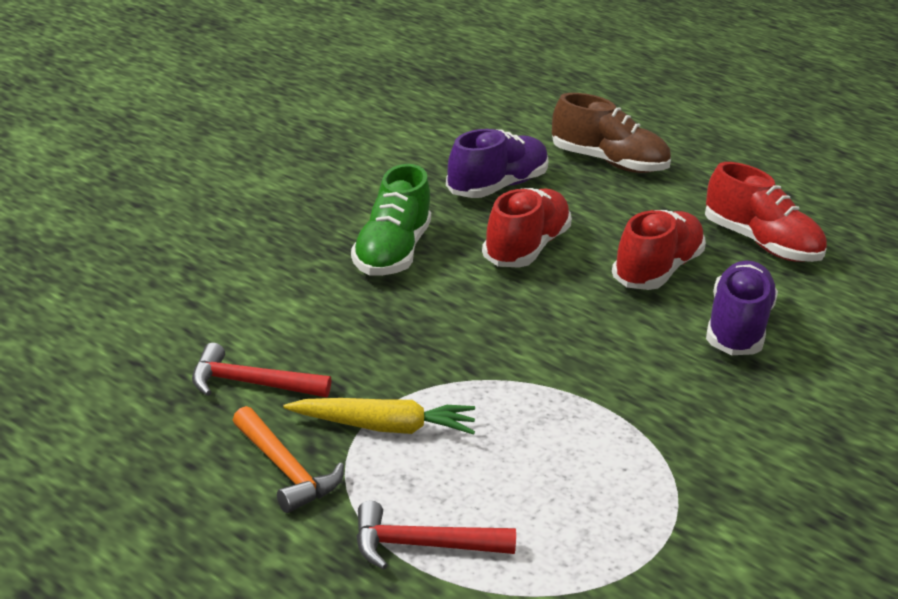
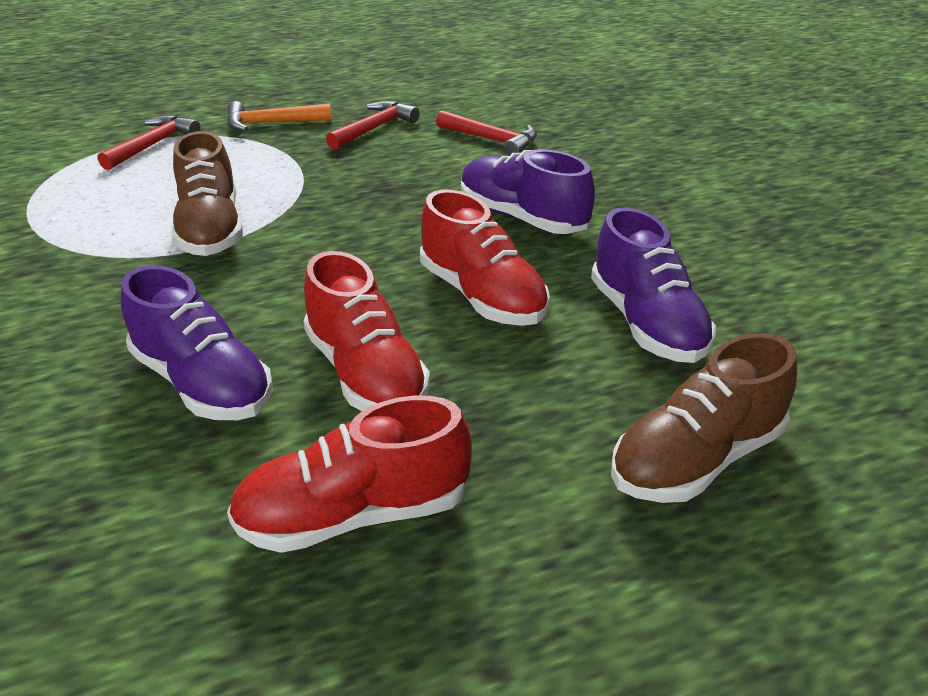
camera: 120 degrees right, 5 degrees up
(231, 300) = (491, 140): none -> red hammer
(384, 427) = (275, 159): yellow carrot -> none
(391, 253) = (522, 218): green shoe -> purple shoe
(561, 408) = (211, 230): none -> brown shoe

